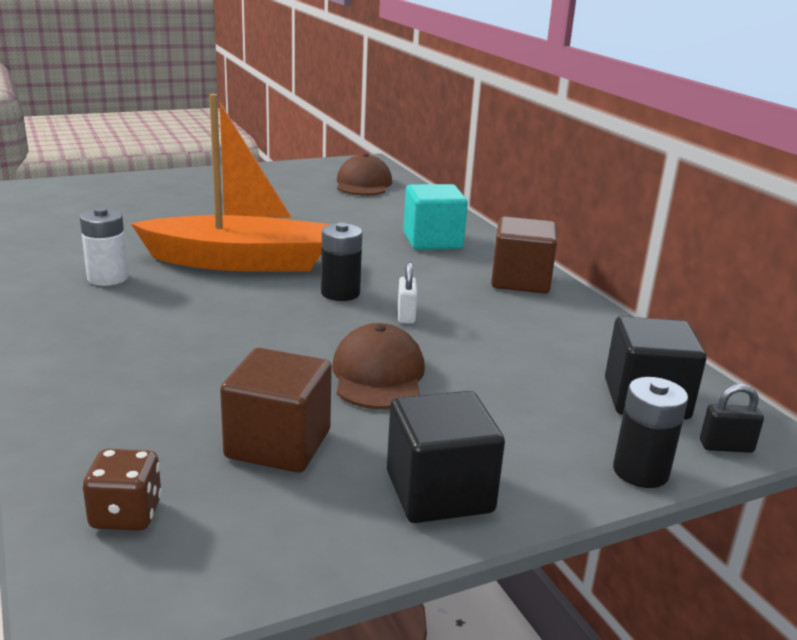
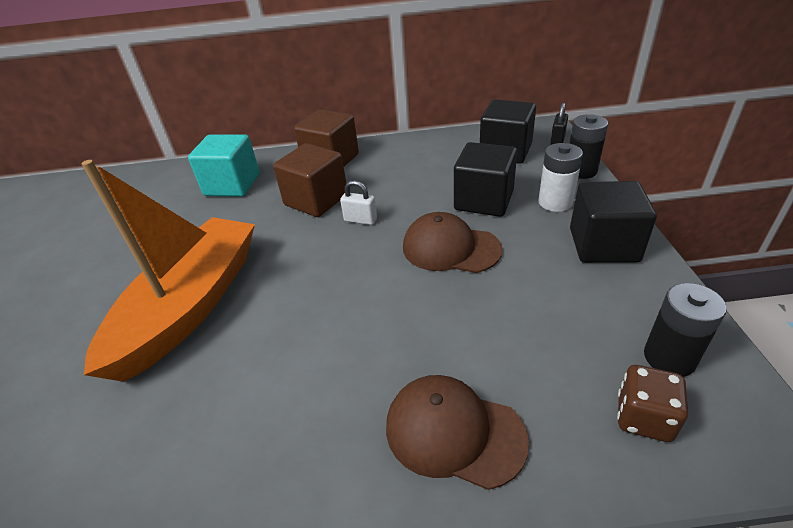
camera: 65 degrees left, 15 degrees up
(107, 278) = (152, 430): white battery -> white battery (555, 202)
(278, 444) = (543, 314): brown cube -> brown cube (316, 200)
(340, 293) = (302, 248): black battery -> black battery (669, 358)
(363, 184) = (66, 201): brown cap -> brown cap (454, 432)
(495, 390) = (483, 200): none -> black cube

